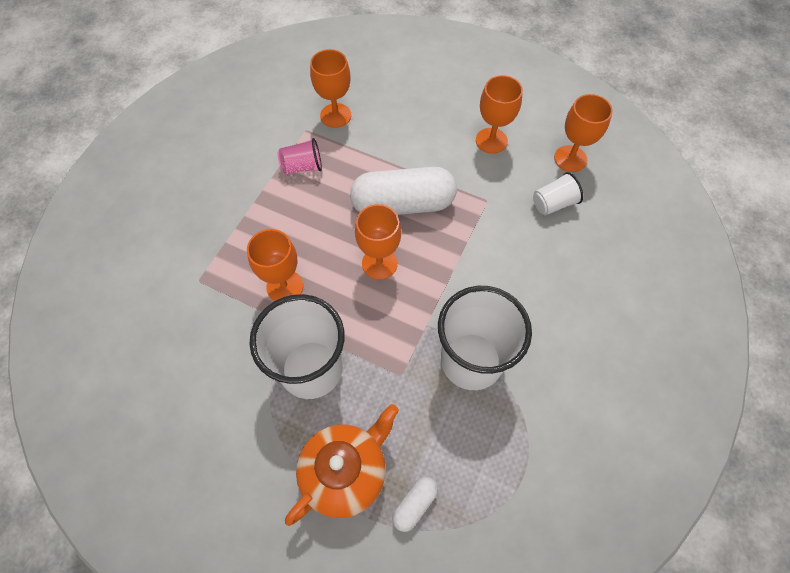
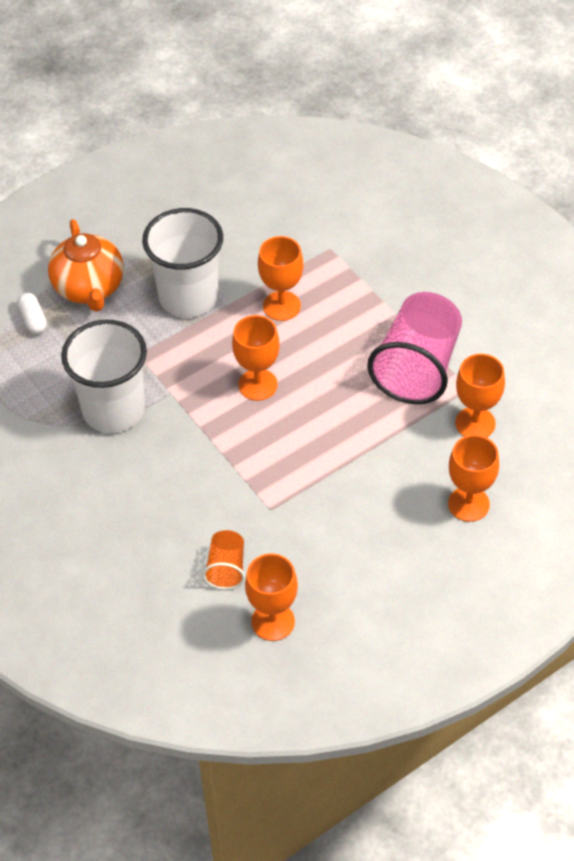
camera: 120 degrees right, 10 degrees down
(302, 167) = (417, 367): pink cup -> pink cup, size x2.09
(403, 204) = (314, 433): white capsule -> none
(491, 140) = (347, 556): orange goblet -> orange goblet (468, 504)
(553, 203) = (226, 568): white cup -> orange cup

